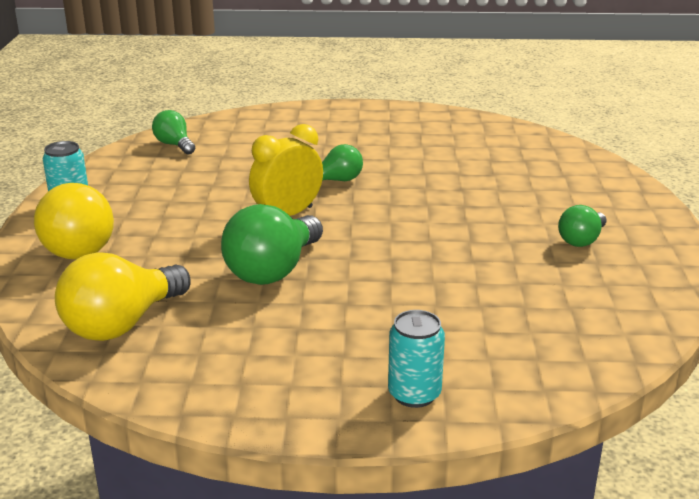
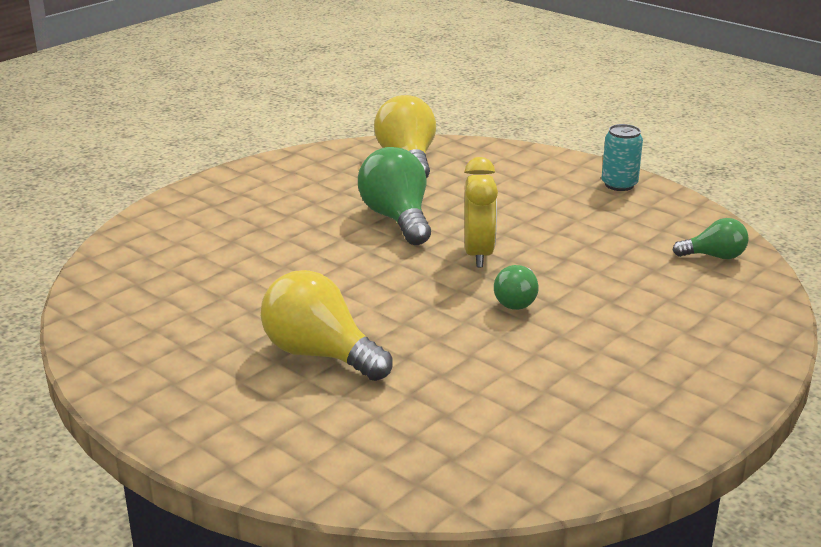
camera: 130 degrees right, 0 degrees up
(82, 246) = (536, 173): yellow light bulb -> yellow light bulb (320, 354)
(414, 394) = (193, 208): turquoise can -> none
(581, 240) = (219, 361): green light bulb -> none

